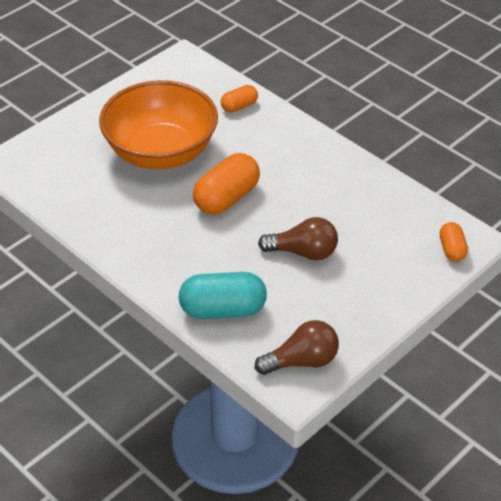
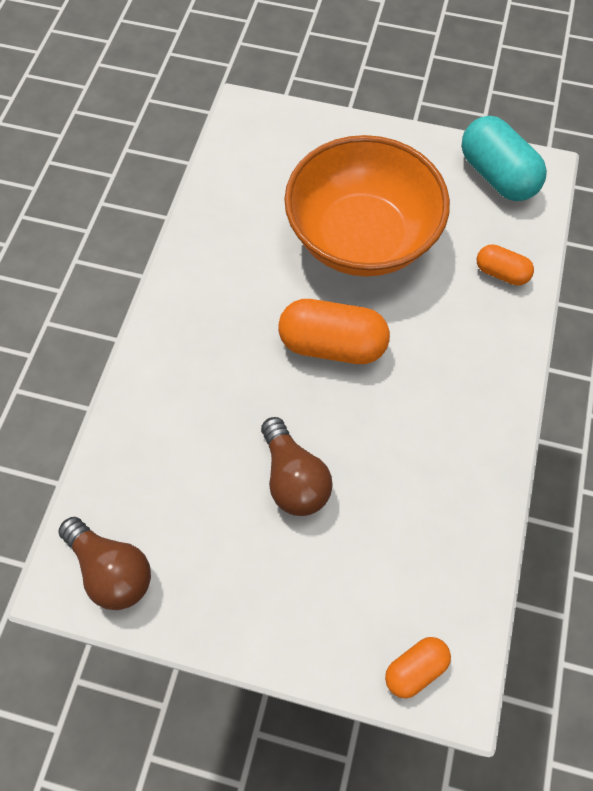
camera: 60 degrees right, 20 degrees up
(223, 310) = (149, 437): turquoise capsule -> turquoise capsule (497, 175)

